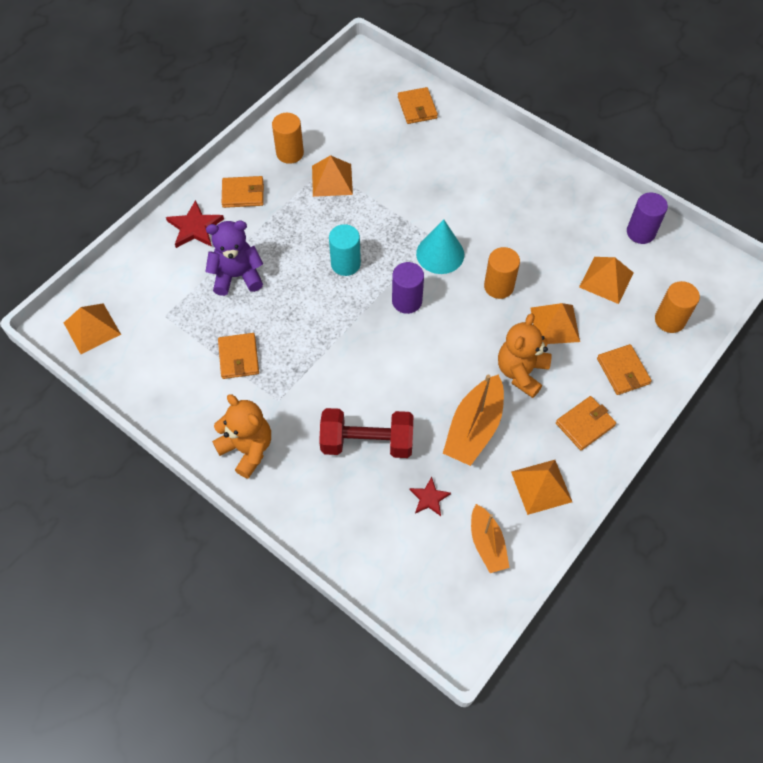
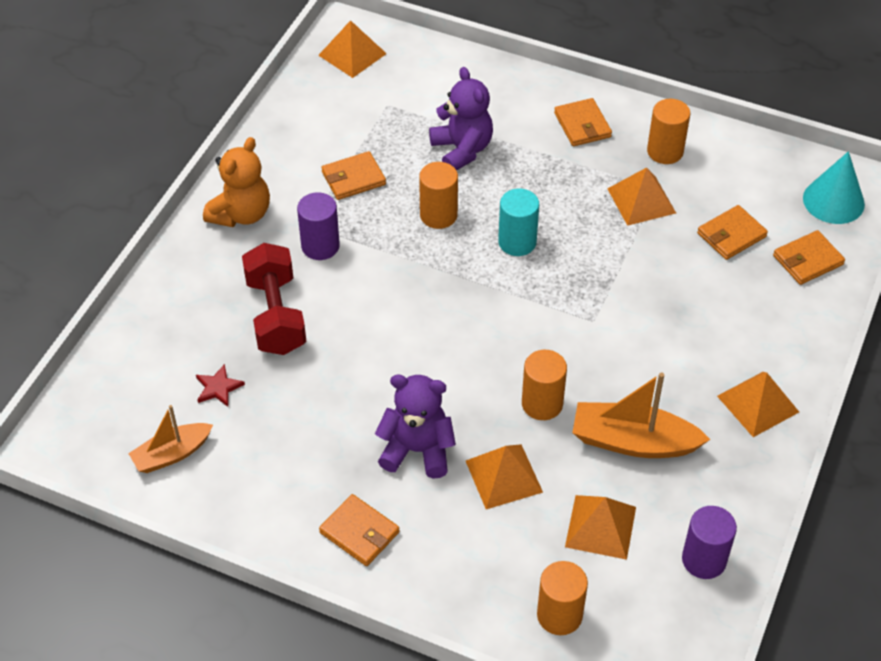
camera: 75 degrees right, 10 degrees down
(195, 227) = (516, 97): red star -> none
(300, 307) = (438, 215): none -> orange cylinder
(407, 301) = (484, 313): purple cylinder -> purple cylinder (320, 246)
(440, 254) = (570, 332): turquoise cone -> turquoise cone (833, 201)
(474, 428) = (322, 414): orange boat -> orange boat (633, 442)
(521, 372) = (417, 450): orange teddy bear -> purple teddy bear
(541, 486) = (259, 497): orange pyramid -> orange pyramid (758, 404)
(623, 371) = (454, 566): orange wallet -> orange wallet (731, 235)

